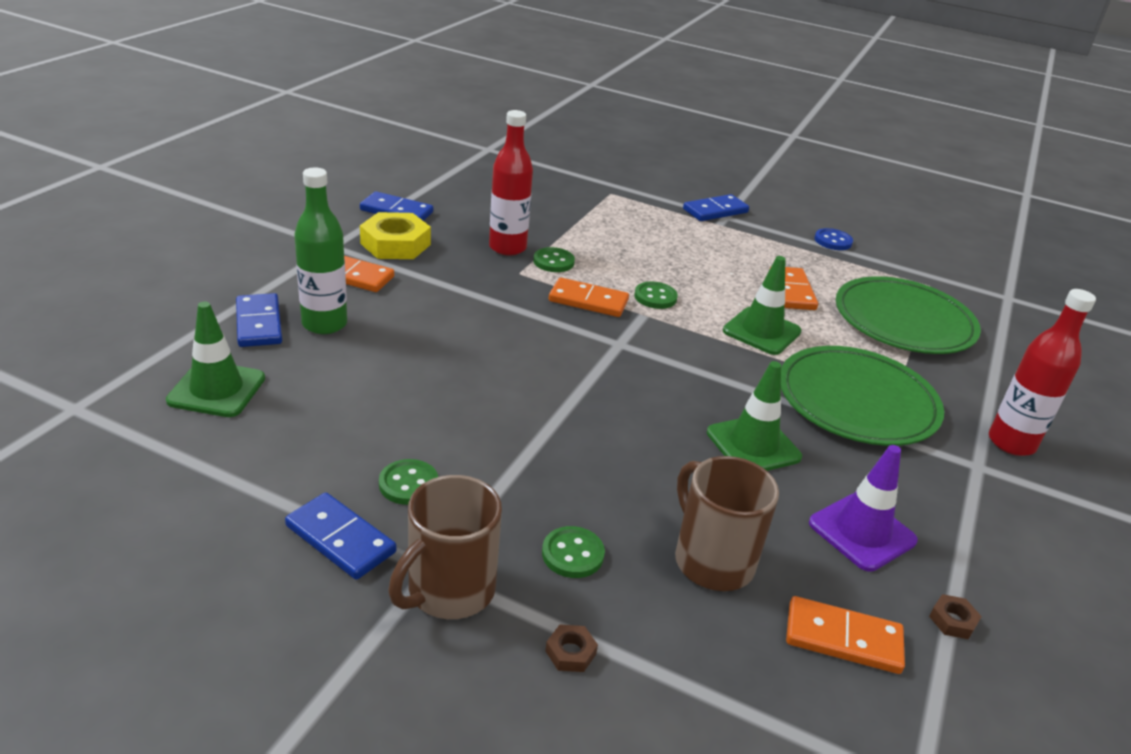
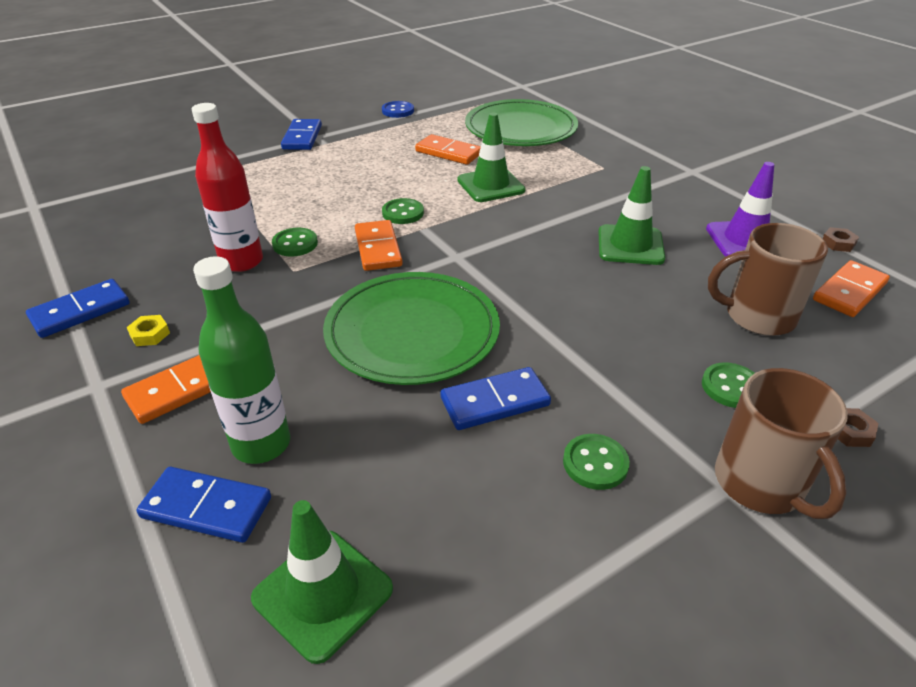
camera: 55 degrees left, 5 degrees up
(340, 539) = (663, 547): blue domino -> blue domino (495, 402)
(395, 244) = (150, 334): yellow nut -> yellow nut, size x0.44
(588, 301) = (378, 248): orange domino -> orange domino turned 60 degrees counterclockwise
(857, 401) = (601, 183): green plate -> green plate (412, 332)
(1011, 443) = (674, 151): red bottle -> none

